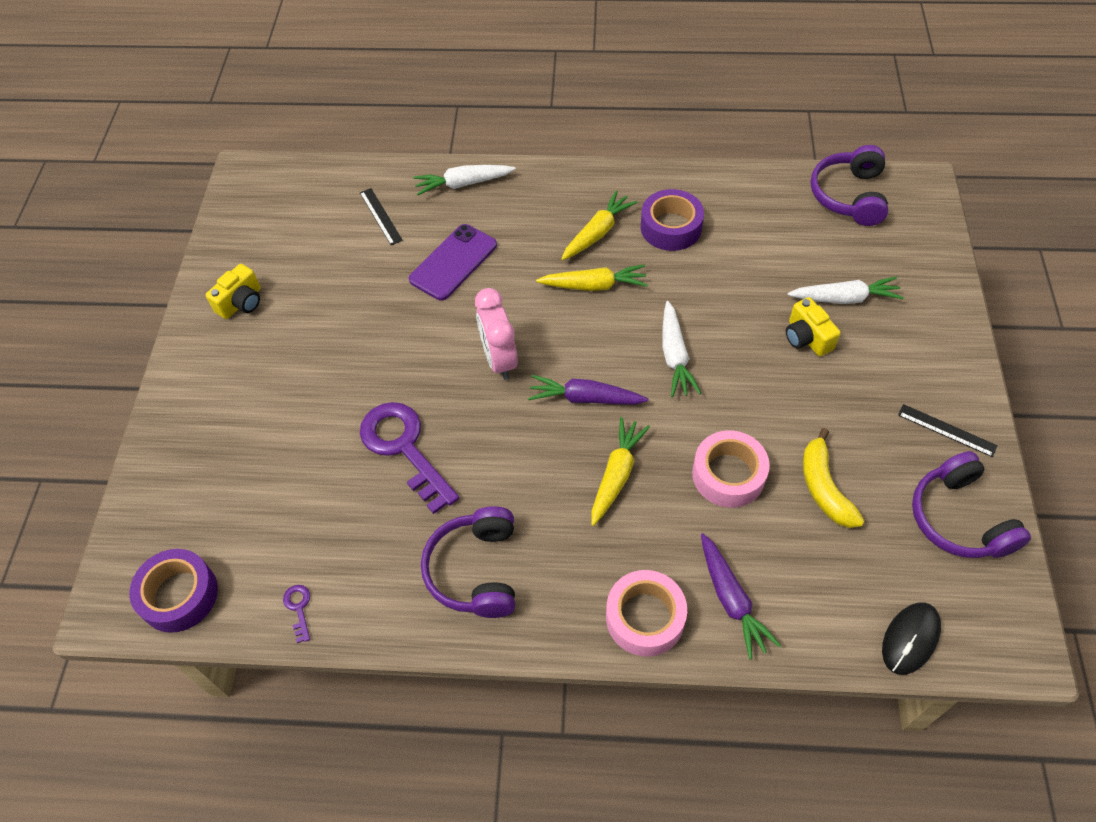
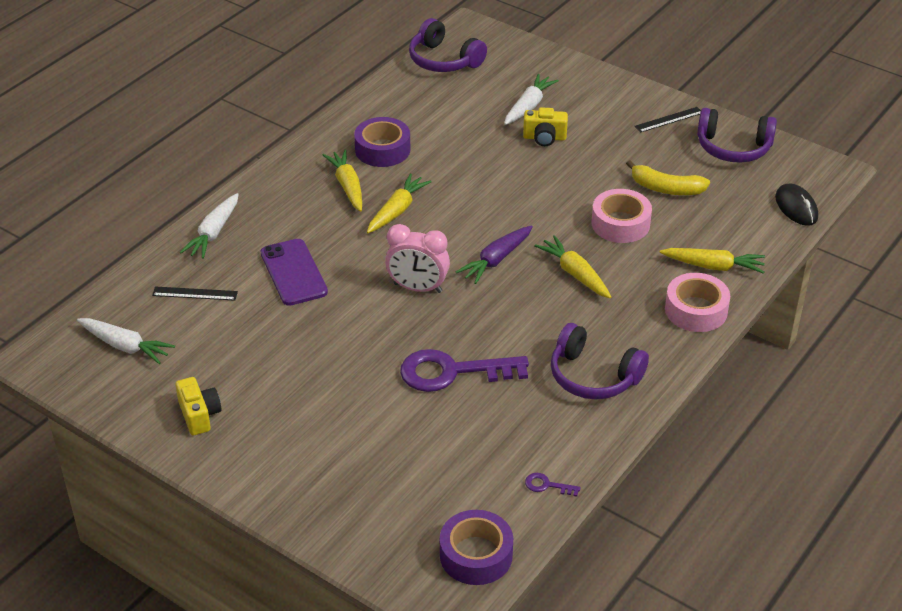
camera: 60 degrees left, 15 degrees down
(675, 356) = (501, 202): white carrot -> white carrot (125, 346)
(731, 600) = (713, 266): purple carrot -> yellow carrot

